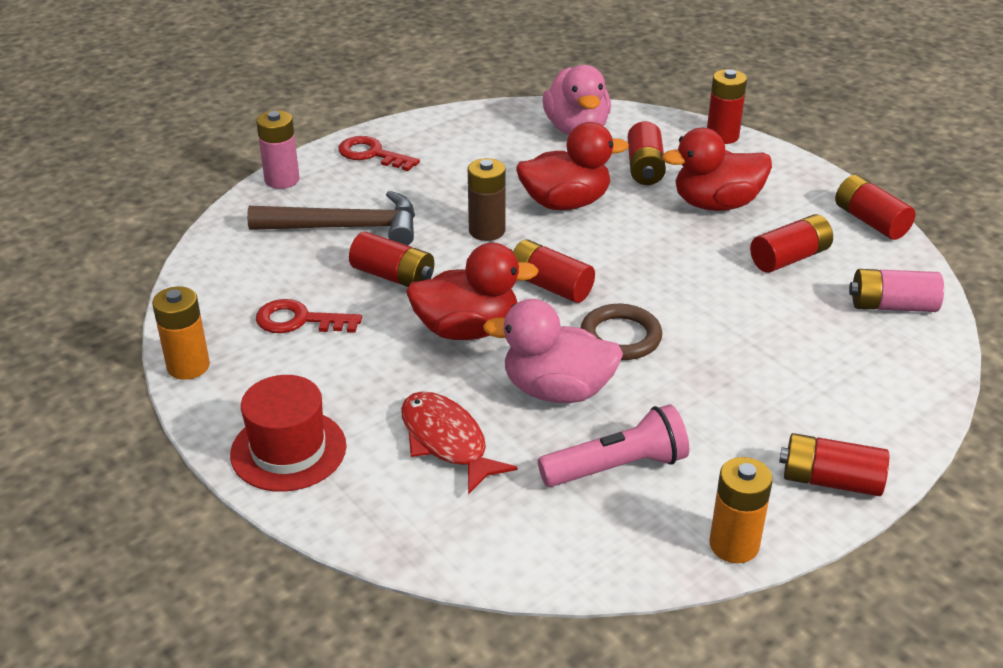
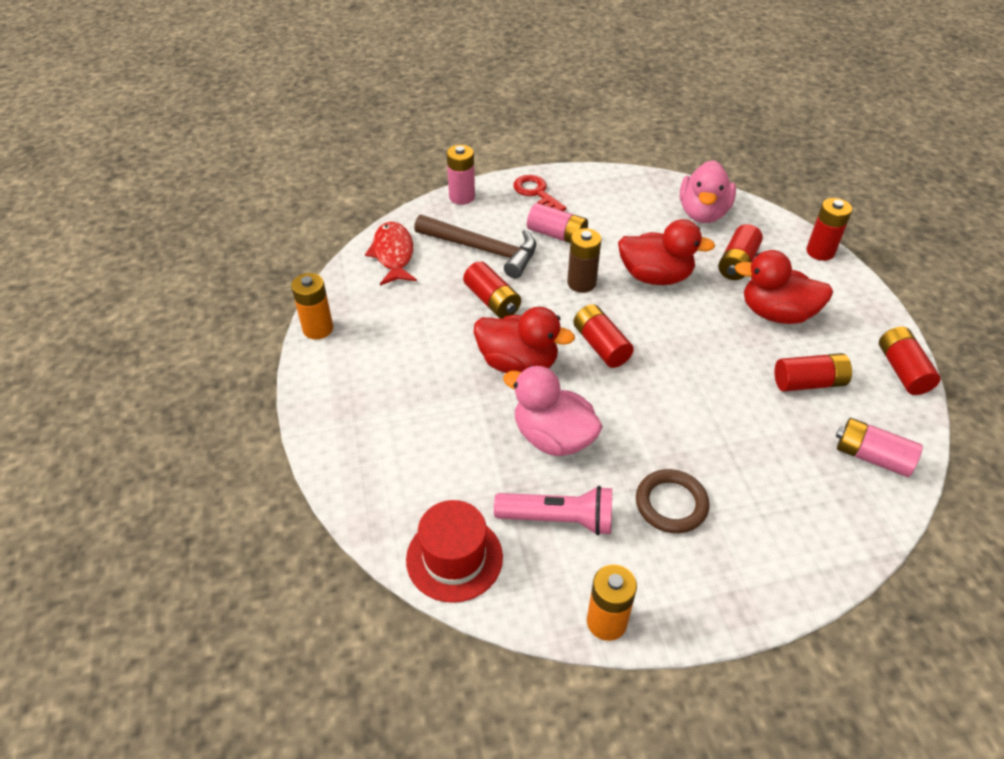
camera: 25 degrees right, 10 degrees up
(288, 450) = (343, 418): red hat -> red hat (454, 558)
(299, 320) = (408, 316): red key -> none
(426, 190) = (557, 235): none -> pink battery
(446, 441) = (450, 451): red fish -> red fish (393, 254)
(620, 337) = (628, 408): brown ring -> brown ring (671, 504)
(830, 481) = (718, 597): red battery -> none

